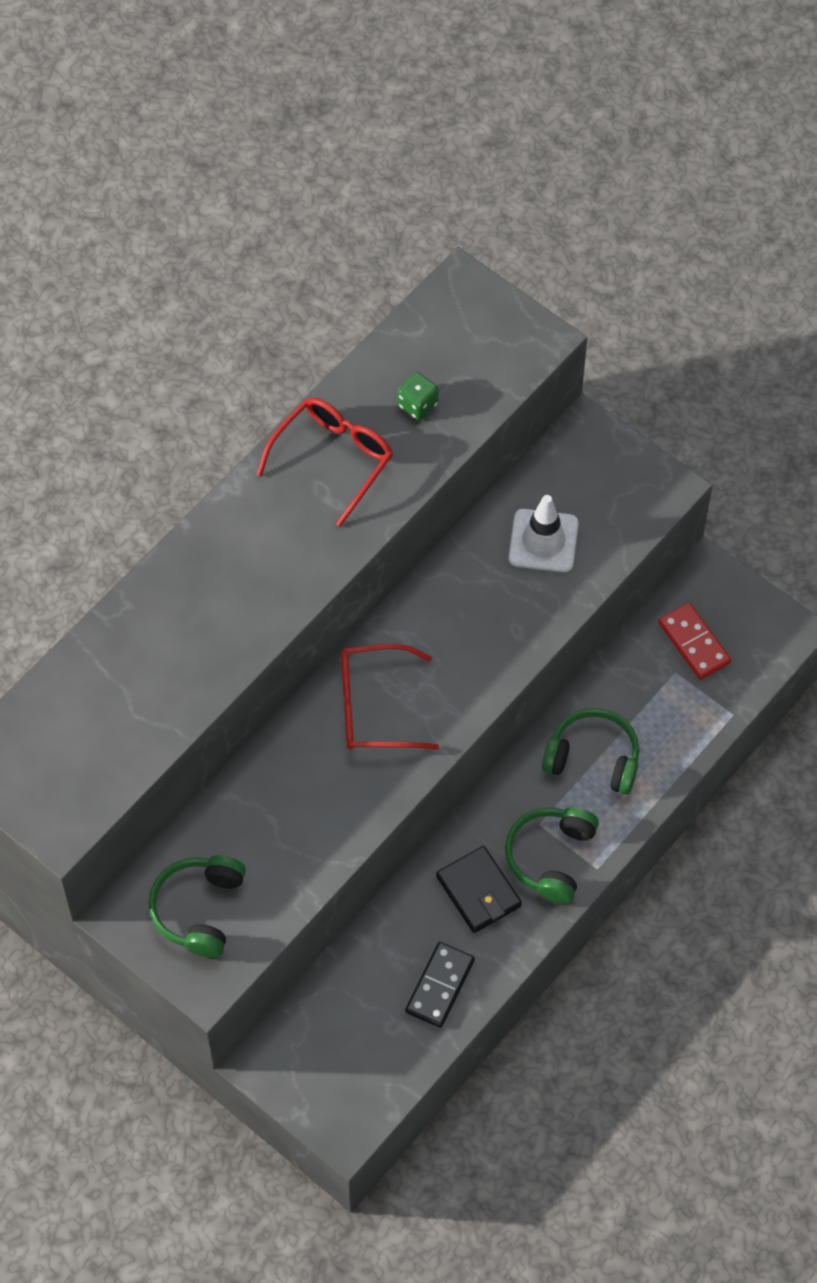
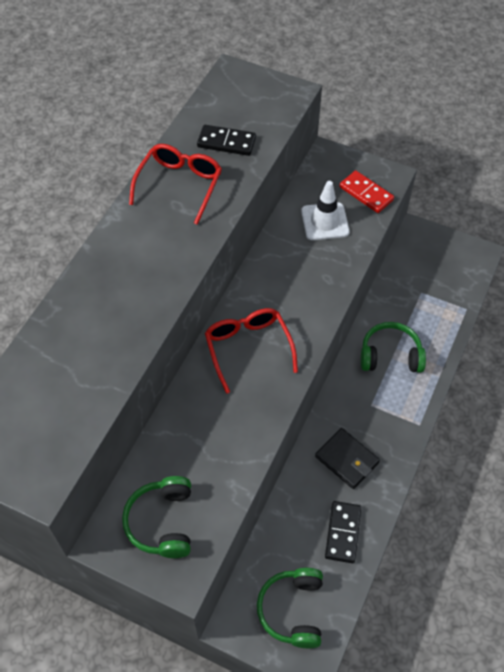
camera: 15 degrees left, 5 degrees down
(374, 707) = (248, 348): red glasses -> red glasses turned 90 degrees clockwise
(418, 405) = (226, 142): green dice -> black domino
(550, 857) = (386, 425): green headphones -> green headphones (293, 610)
(693, 643) = (425, 273): red domino -> red domino (366, 193)

